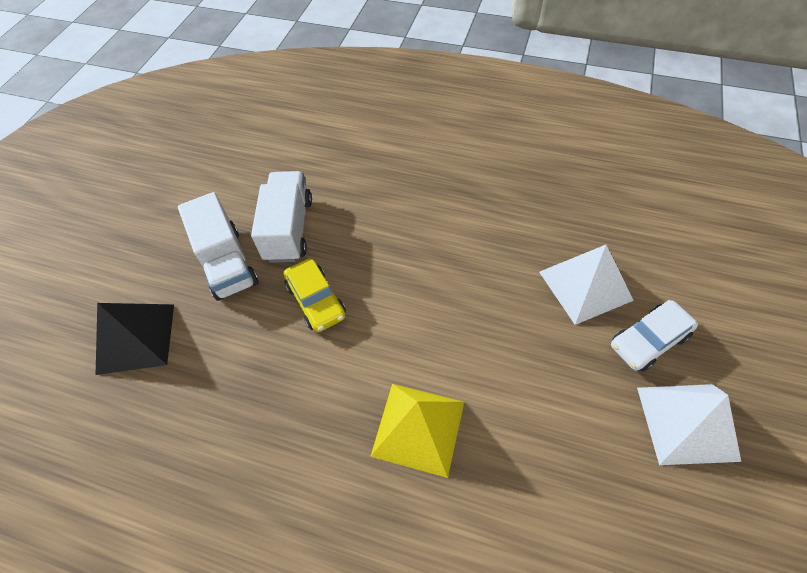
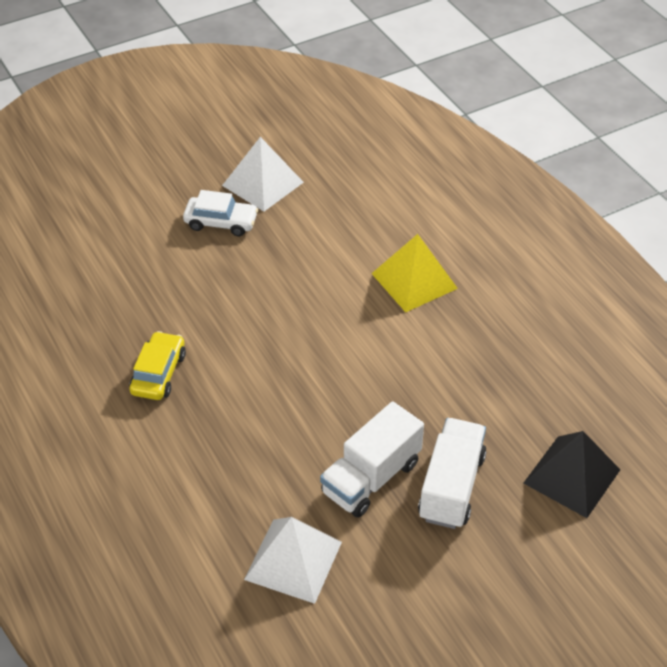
camera: 140 degrees left, 10 degrees down
(316, 300) = (405, 400): yellow car -> yellow car (158, 373)
(585, 285) = (209, 272): white pyramid -> white pyramid (293, 560)

